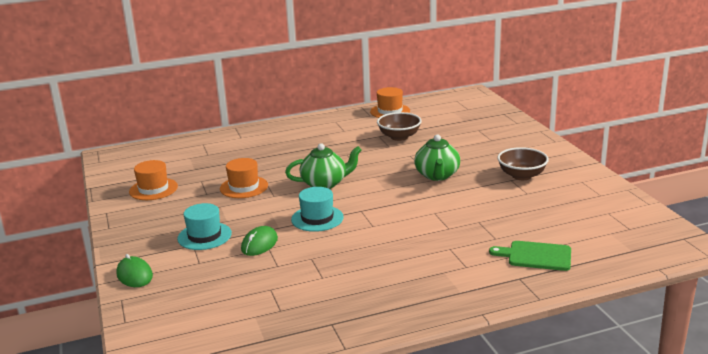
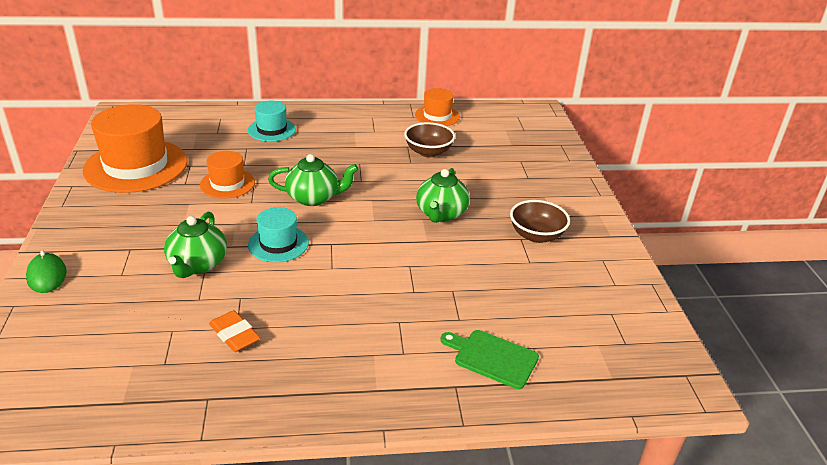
camera: 10 degrees right, 10 degrees up
(153, 189) = (136, 166): orange hat -> orange hat, size x1.90
(204, 236) = (148, 240): turquoise hat -> turquoise hat (272, 130)
(259, 244) = (197, 264): green mouse -> green teapot
(324, 281) = (235, 335): none -> orange eraser

